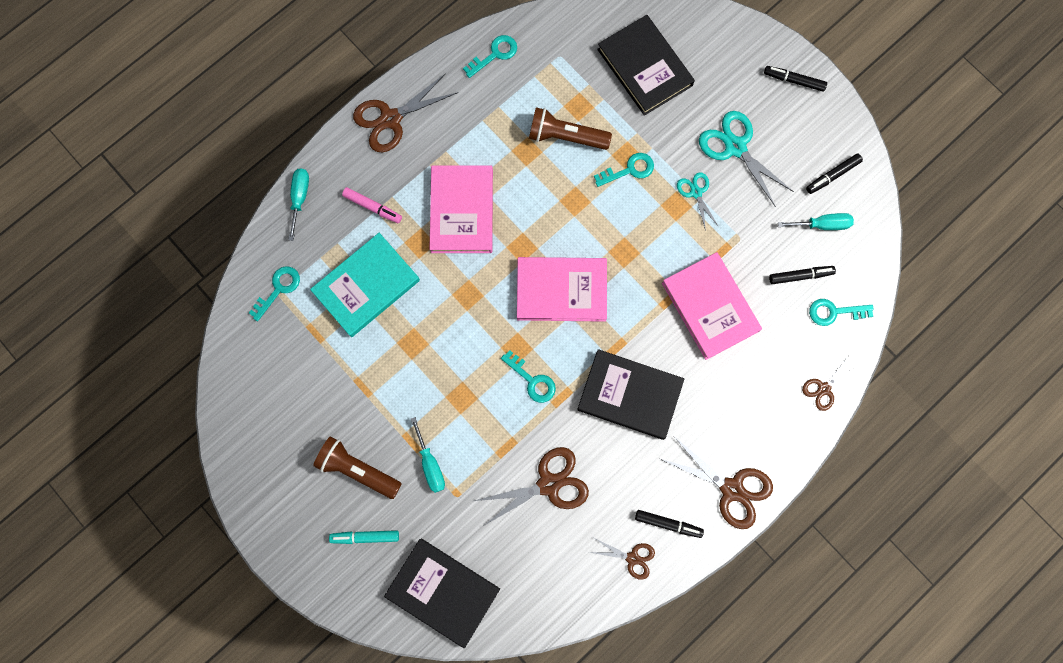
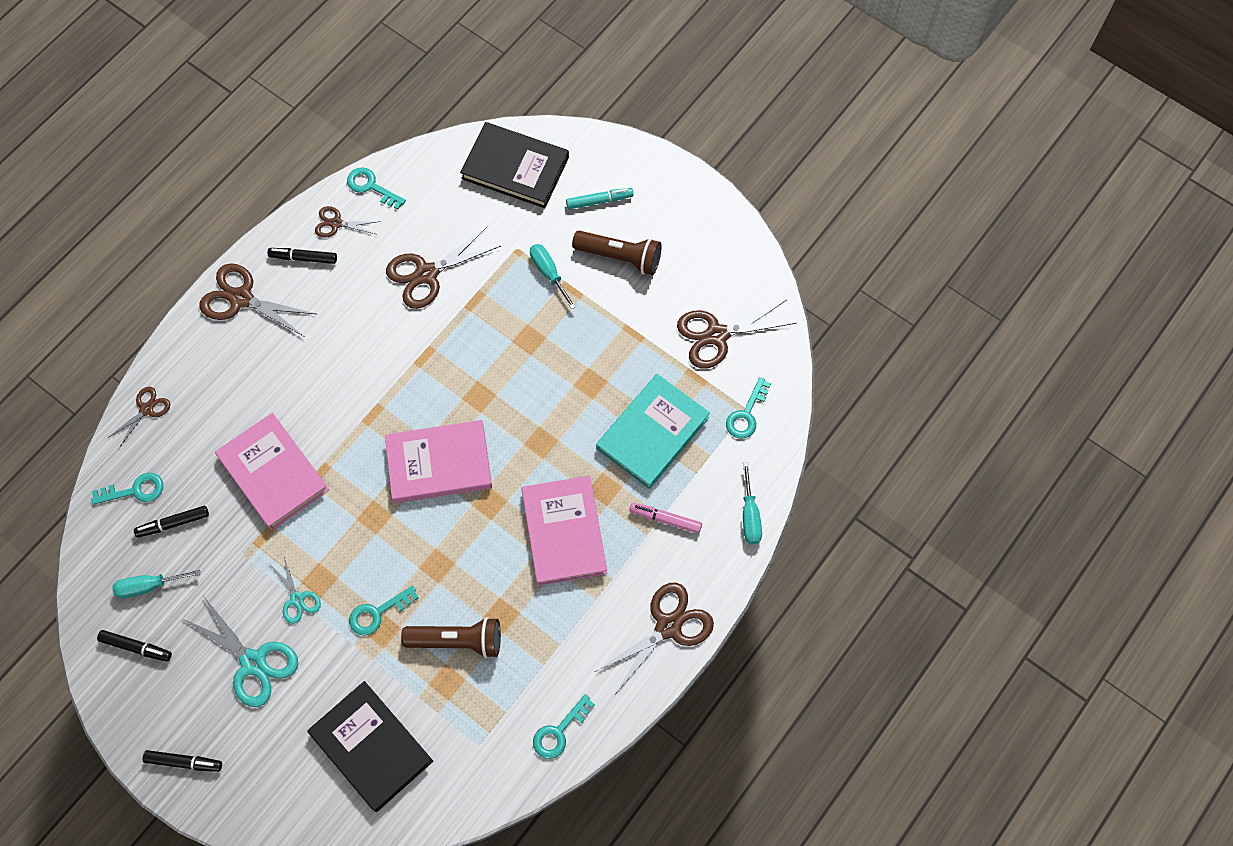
camera: 170 degrees right, 10 degrees down
(286, 371) = (716, 335): none -> brown scissors
(532, 380) = (457, 367): turquoise key -> turquoise key (371, 187)
(630, 395) = (353, 370): black book -> none
(832, 175) = (136, 647): black marker -> black marker turned 60 degrees clockwise

